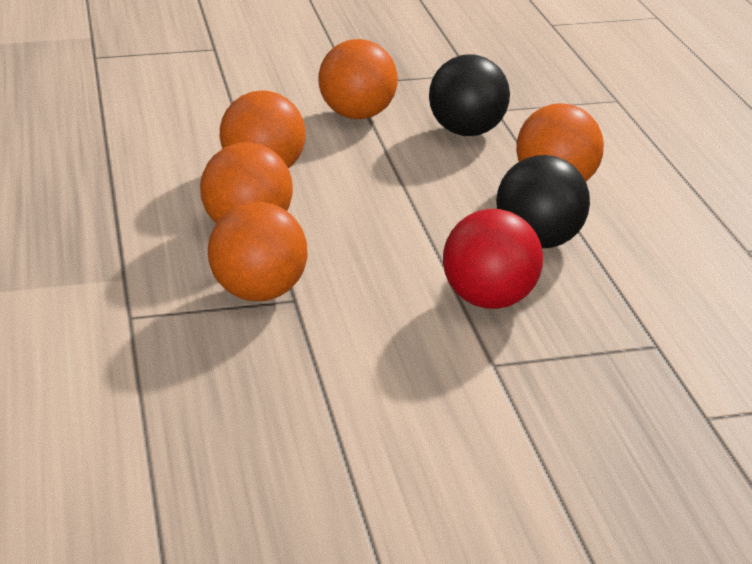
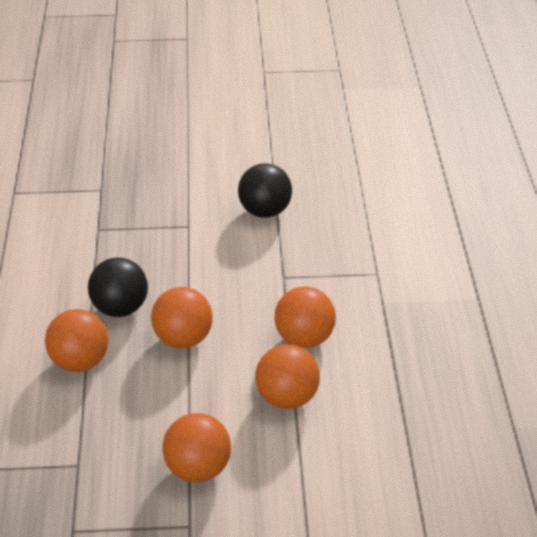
camera: 170 degrees left, 10 degrees up
(258, 293) = (303, 283): orange ball -> orange ball (183, 339)
(467, 132) = (115, 434): black ball -> black ball (265, 211)
(489, 300) = (172, 266): red ball -> none

